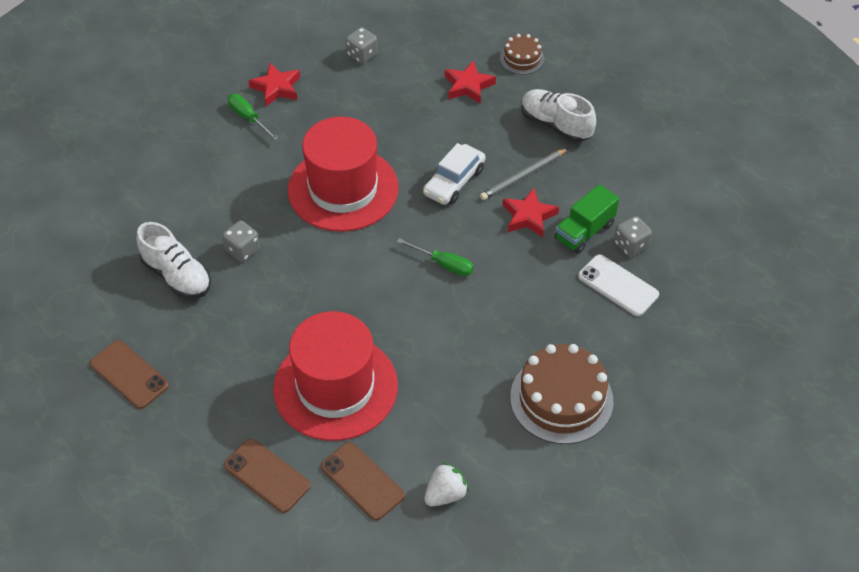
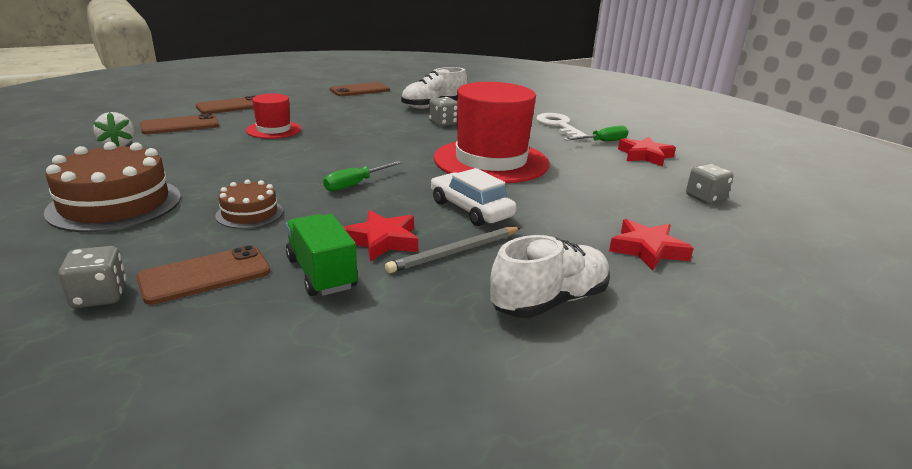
camera: 105 degrees right, 25 degrees down
(207, 154) = (559, 126): none -> white key
(335, 387) = (273, 130): red hat -> red hat, size x0.50
(522, 58) = (718, 306): brown cake -> brown cake (249, 213)
(523, 176) = (455, 252): grey pencil -> grey pencil turned 105 degrees counterclockwise
(618, 285) = (205, 275): white phone -> brown phone
(631, 245) = (259, 305): grey dice -> grey dice (99, 296)

